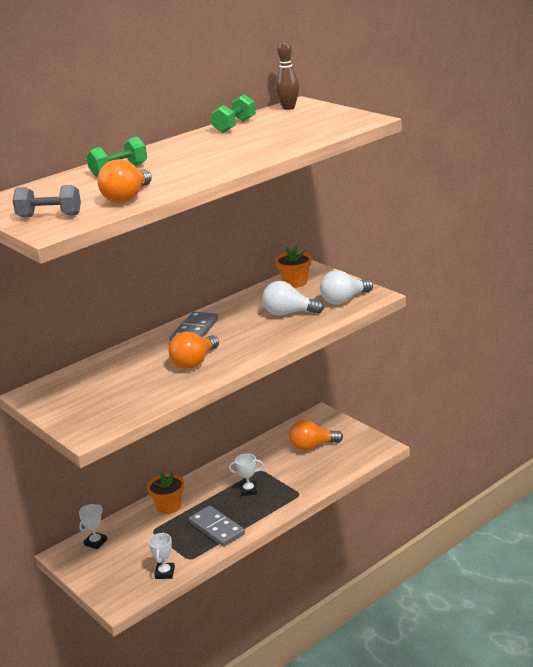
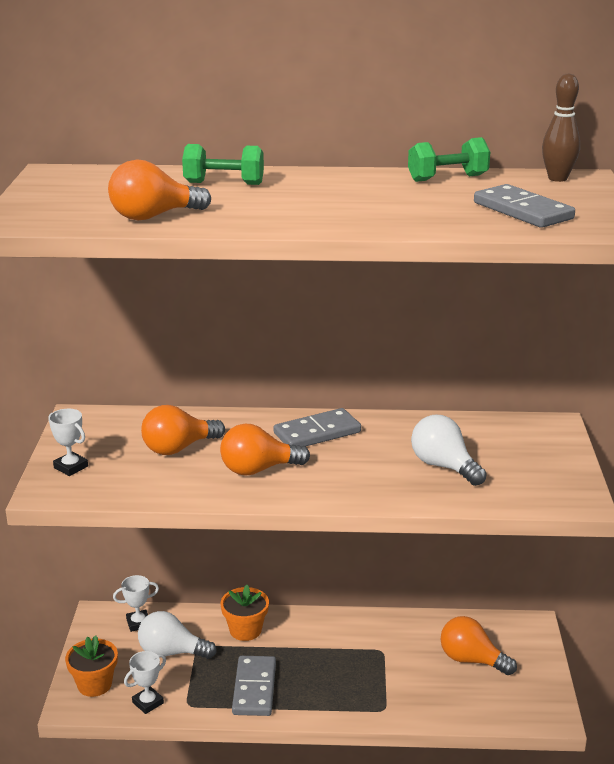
camera: 40 degrees right, 0 degrees up
(49, 216) = (54, 206): grey dumbbell -> none
(127, 376) = (178, 448): none -> orange light bulb
(248, 490) = (339, 667): white trophy -> white trophy (71, 467)
(295, 282) = (512, 431): orange flower pot -> orange flower pot (94, 684)
(309, 127) = (522, 211): none -> grey domino
(344, 300) = (532, 485): white light bulb -> white light bulb (171, 652)

